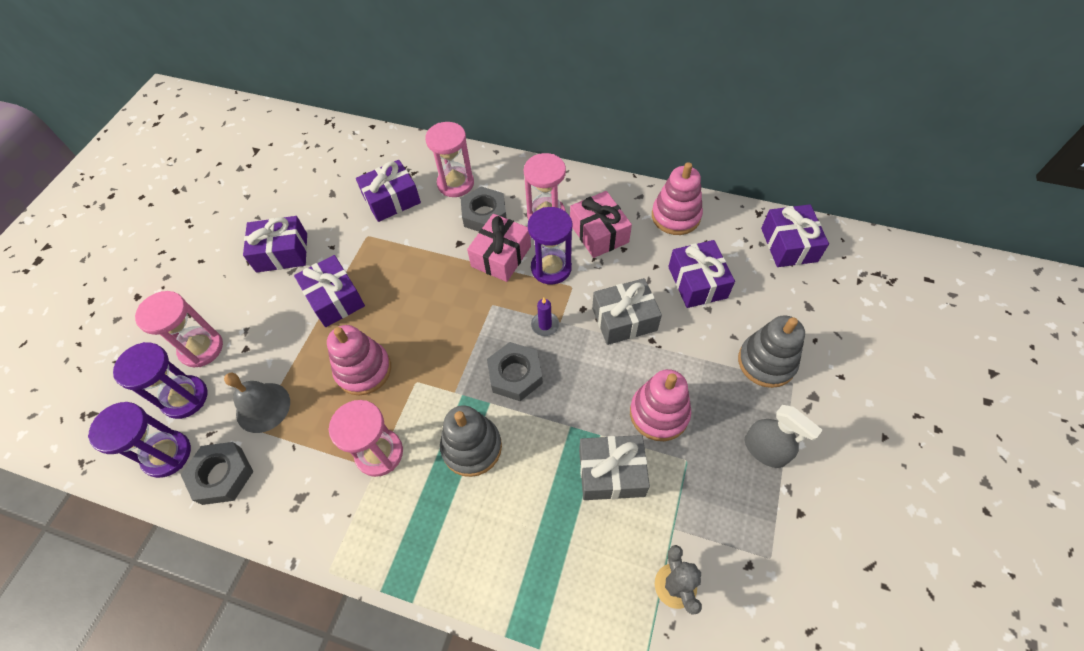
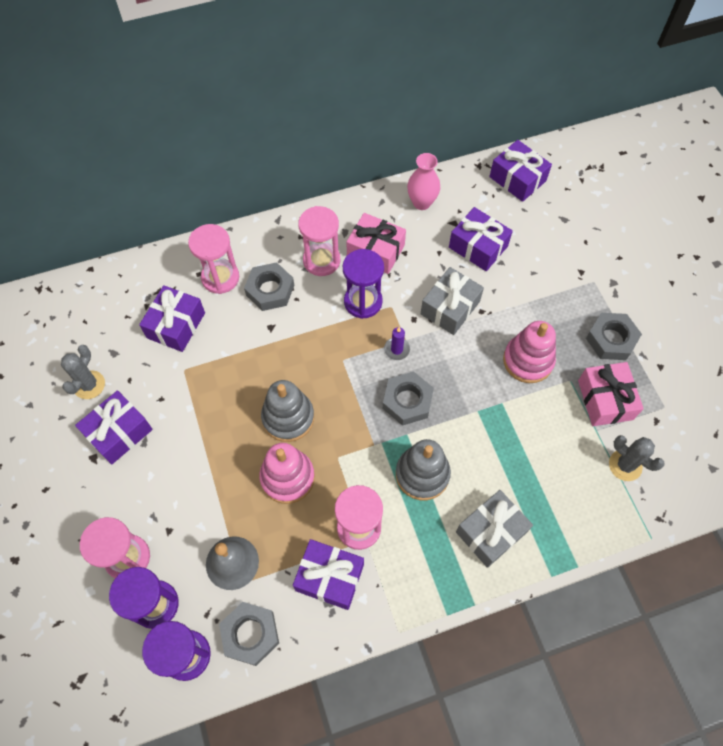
camera: 40 degrees left, 5 degrees up
(295, 206) = (89, 385): none -> grey cactus
(334, 299) = (207, 439): purple gift -> purple gift (329, 577)
(501, 256) = (315, 316): pink gift -> pink gift (605, 400)
(611, 473) = (530, 423): grey gift -> grey gift (491, 532)
(675, 216) = (421, 203): pink stacking toy -> pink vase
(765, 450) = (611, 339): grey spray bottle -> grey nut
(766, 362) = (567, 277): grey stacking toy -> grey stacking toy (288, 417)

